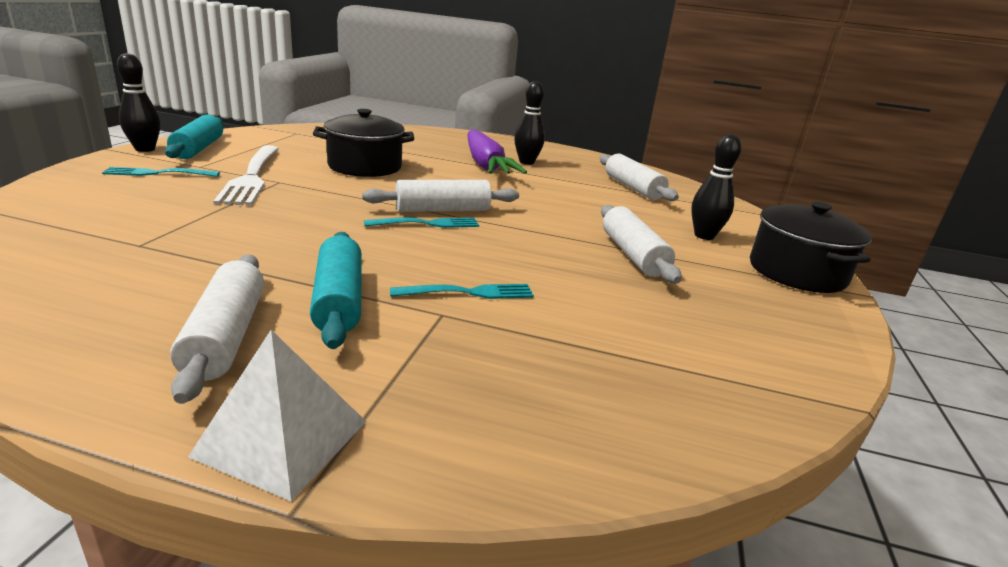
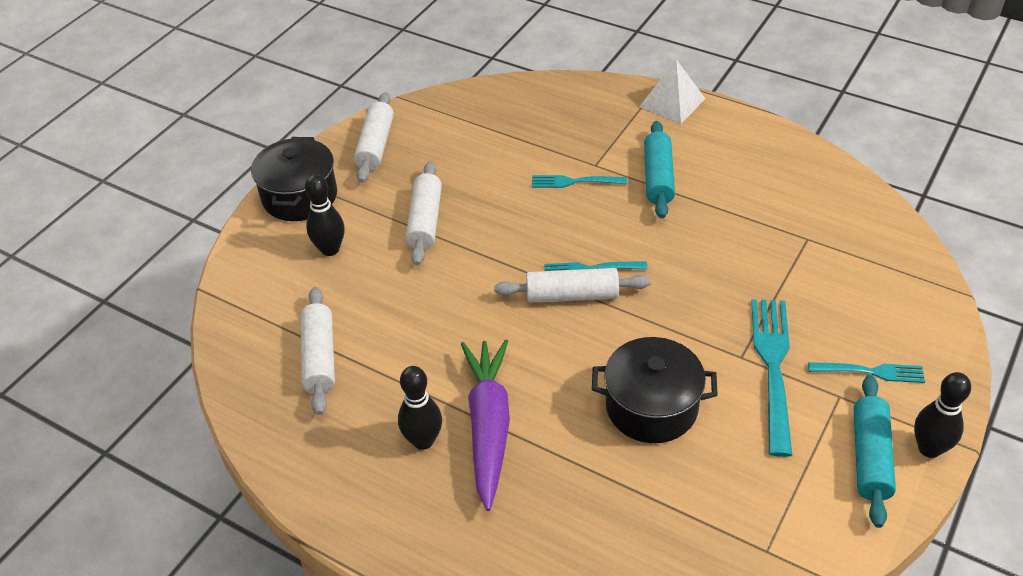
camera: 160 degrees left, 20 degrees up
(226, 336) = (714, 153): white rolling pin -> white rolling pin (375, 146)
(251, 177) = (773, 366): white fork -> turquoise fork

